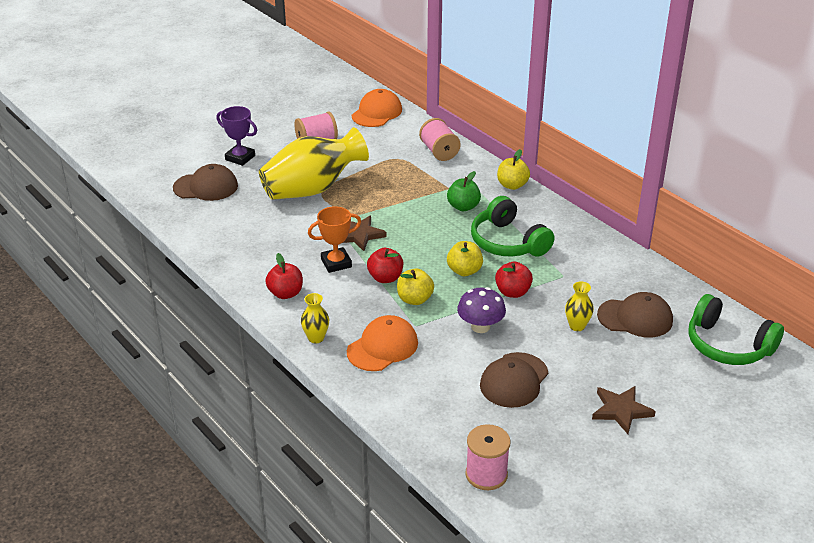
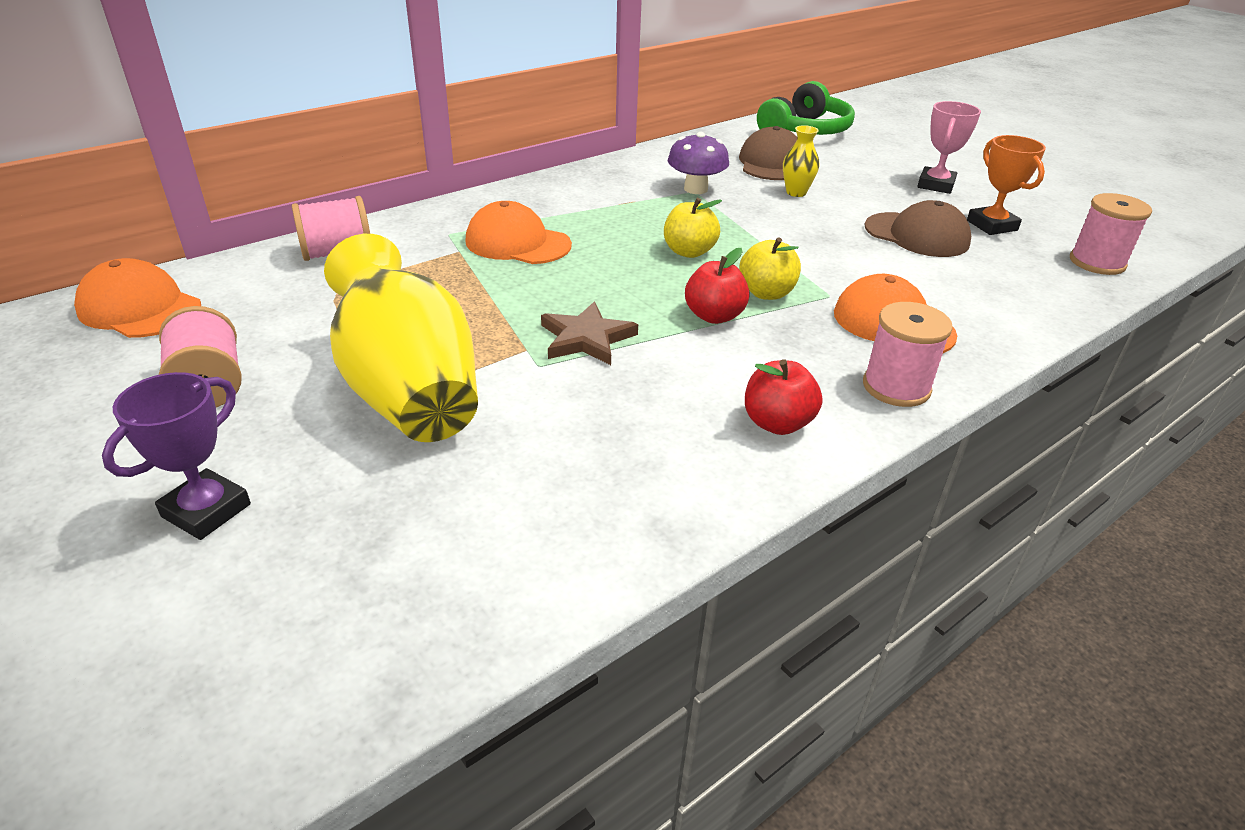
camera: 90 degrees left, 0 degrees up
(206, 187) = (327, 573): brown cap -> none
(316, 338) = (896, 387): yellow vase -> pink spool
(336, 263) = (674, 364): orange trophy -> orange trophy (991, 225)
(463, 207) = (517, 243): green apple -> orange cap
(480, 327) = (817, 248): purple mushroom -> purple mushroom (695, 189)
(508, 242) = (617, 218): green headphones -> none
(512, 185) = (468, 205): yellow apple -> none
(512, 292) = (735, 223): red apple -> none
(621, 410) = (936, 185): brown star -> pink trophy

